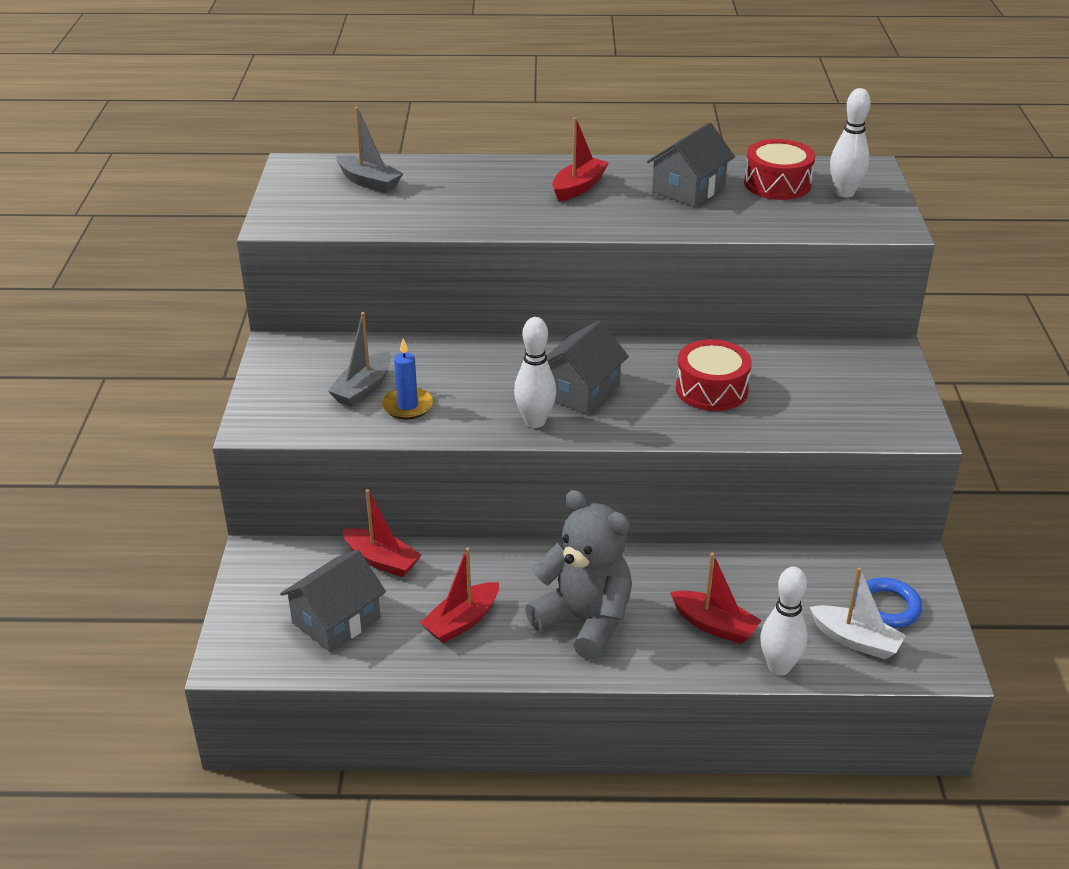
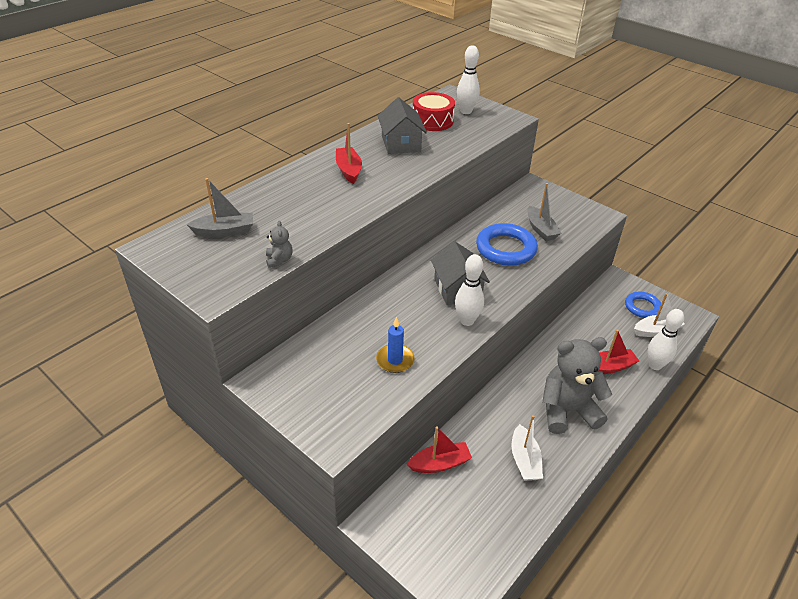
camera: 50 degrees left, 5 degrees up
(336, 620) = (473, 518): grey house -> none
(363, 389) = (355, 368): grey boat -> grey boat (540, 229)
(368, 227) = (279, 260): none -> grey teddy bear
(462, 621) = (524, 460): red boat -> white boat
(711, 389) = (505, 249): red drum -> blue ring

